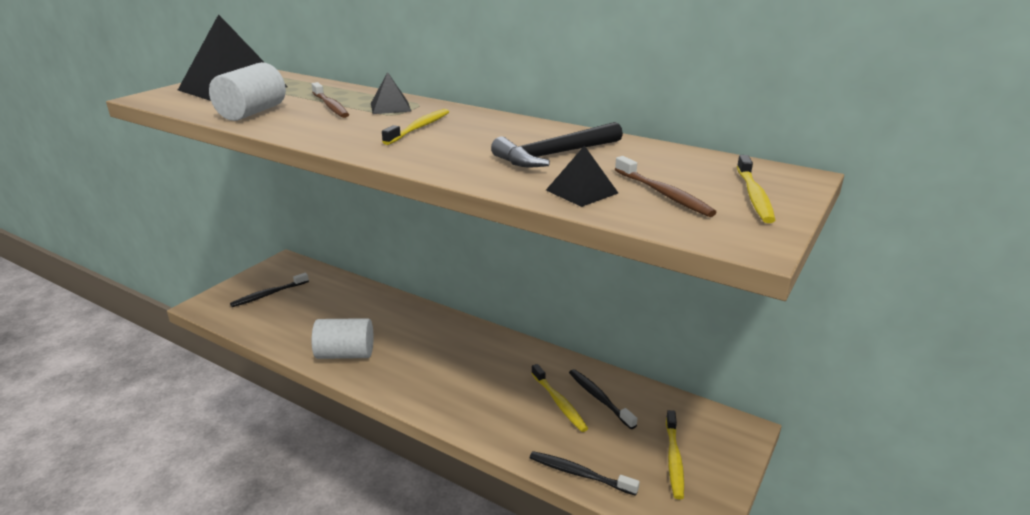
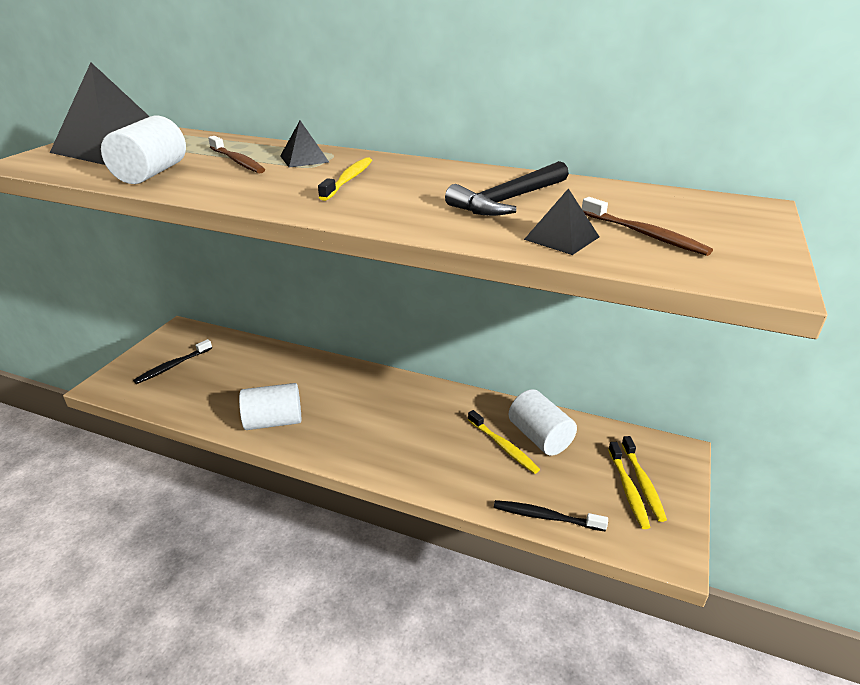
camera: 10 degrees left, 5 degrees up
(599, 398) = (539, 437): black toothbrush -> white cylinder
(754, 196) = (731, 230): yellow toothbrush -> yellow toothbrush (642, 483)

